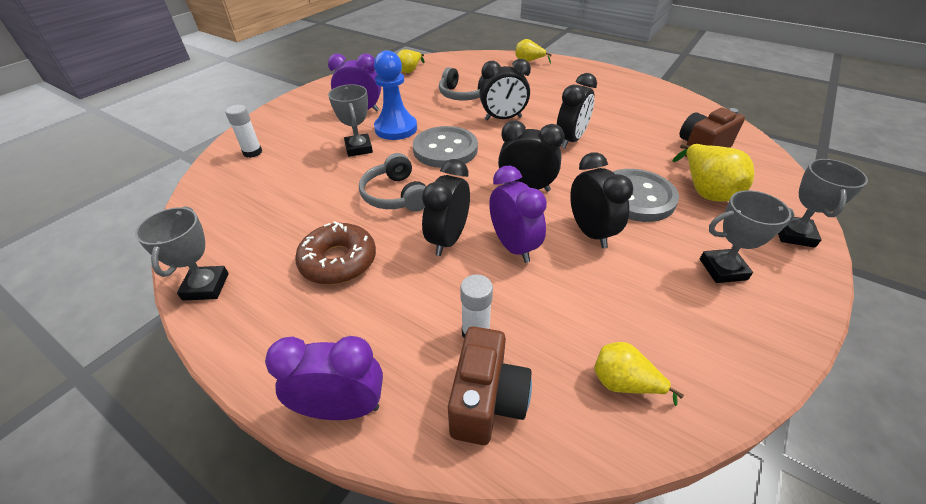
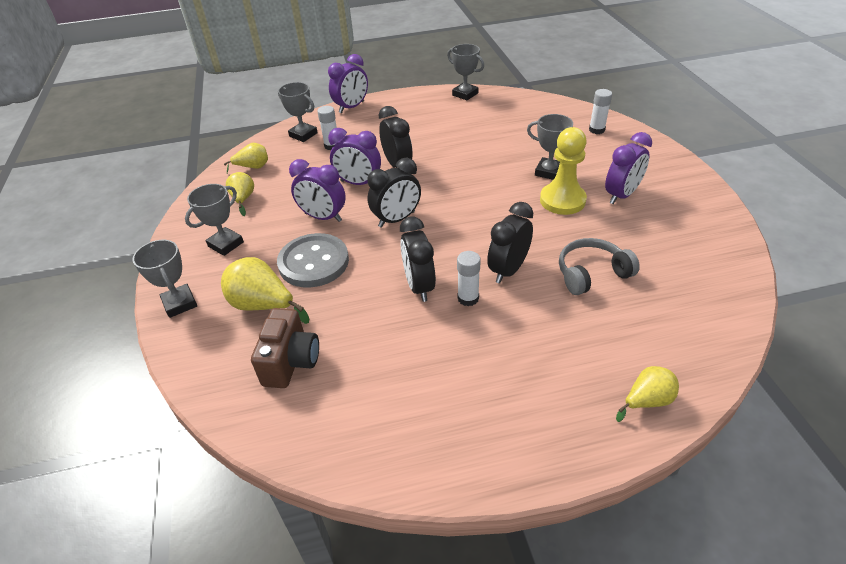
camera: 135 degrees right, 0 degrees up
(338, 261) = (432, 128): brown donut -> none
(396, 128) = (562, 200): blue pawn -> yellow pawn
(396, 195) = (465, 165): grey headphones -> none
(410, 70) = (709, 268): yellow pear -> yellow pear (243, 199)
(445, 149) = (496, 209): grey button -> none
(487, 401) = (303, 135): brown camera -> grey trophy
(549, 120) = (468, 298): none -> white glue stick
(590, 232) = (323, 217): black clock -> purple clock

